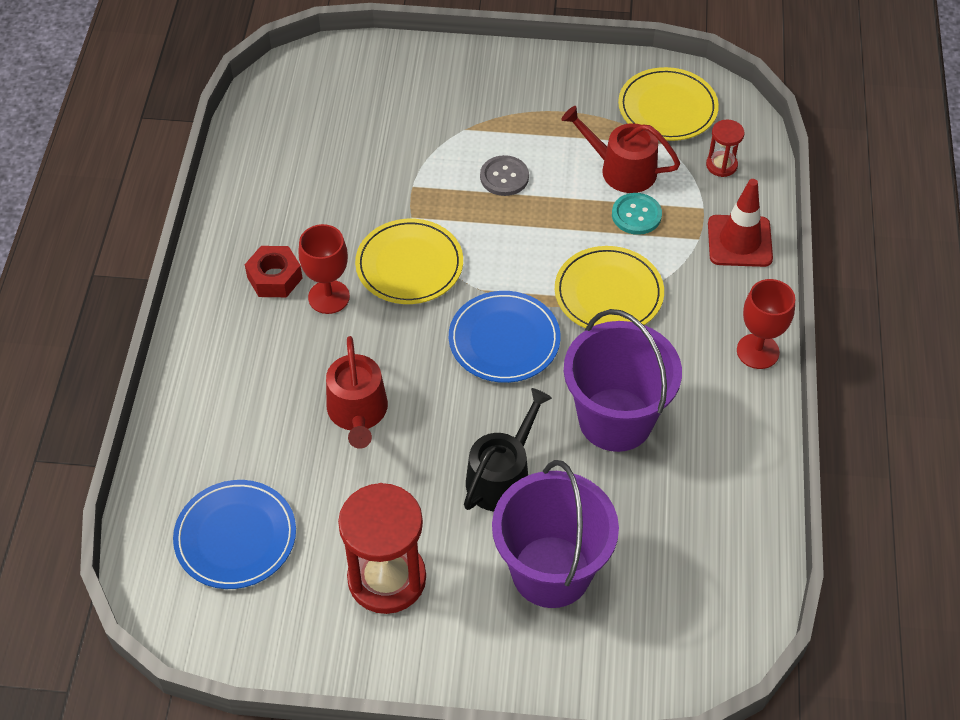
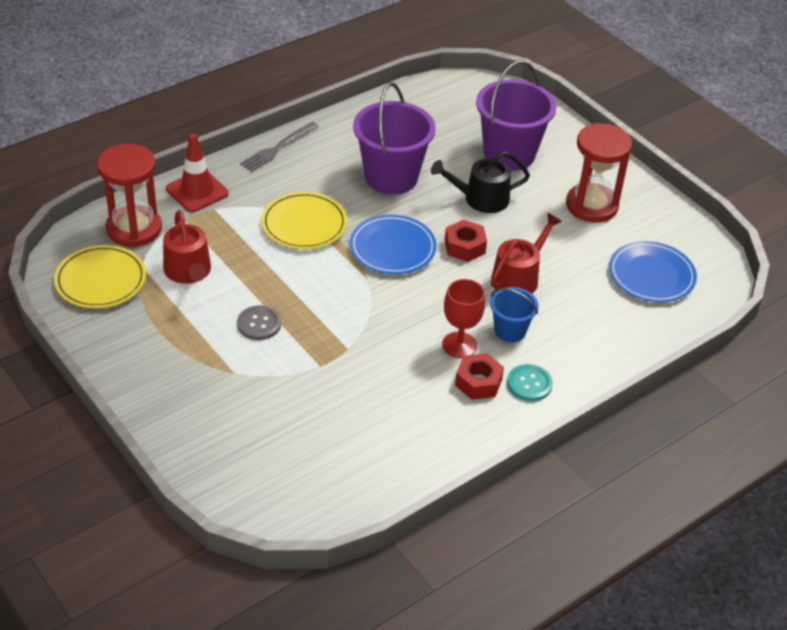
camera: 135 degrees left, 10 degrees down
(303, 348) = (510, 330): none -> blue bucket
(409, 265) = (388, 323): yellow plate -> none
(446, 402) = (464, 246): none -> red nut
(636, 215) = (224, 244): turquoise button -> turquoise button (529, 384)
(721, 165) = (134, 229): red hourglass -> red hourglass, size x2.07
(757, 351) = (277, 148): red goblet -> grey fork

